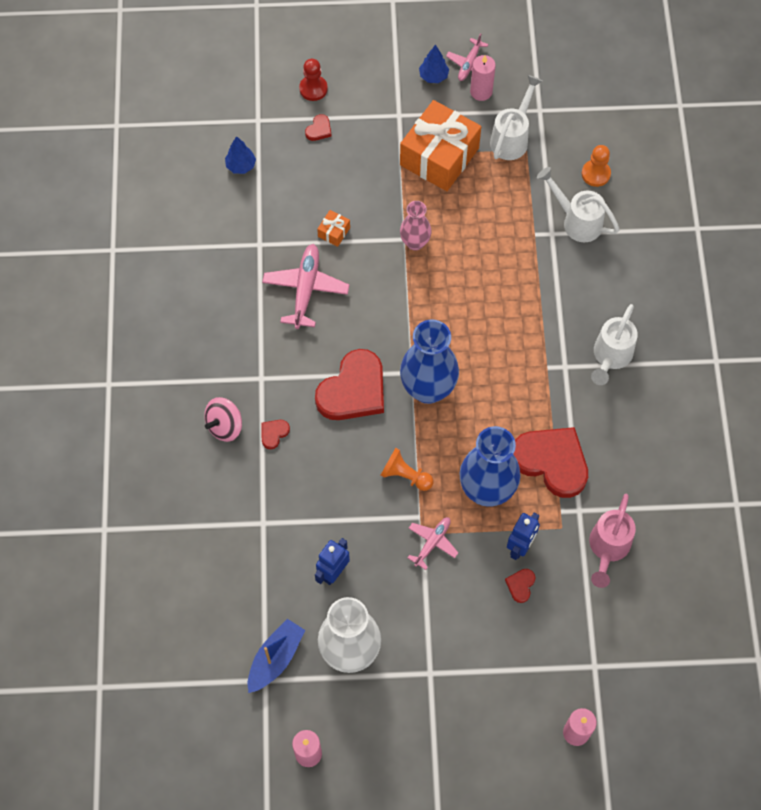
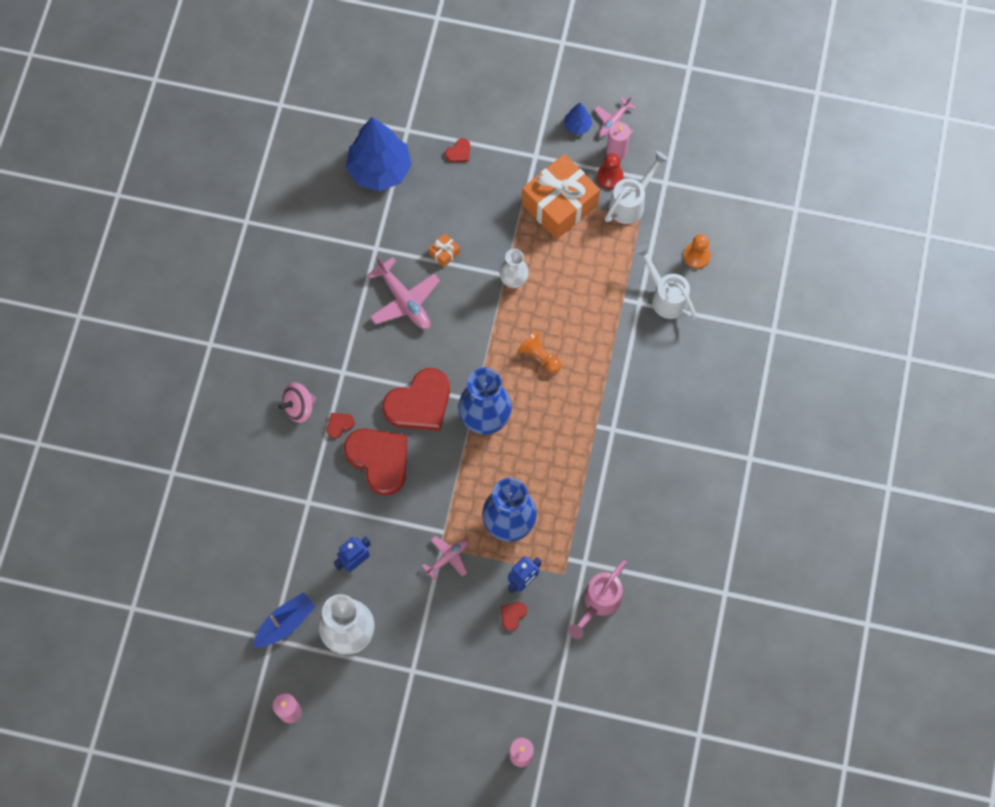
camera: 15 degrees right, 5 degrees up
(241, 166) = (380, 170): blue tree -> blue tree, size x2.27
(305, 289) = (404, 300): pink plane -> pink plane turned 120 degrees clockwise
(313, 89) = (465, 112): red pawn -> red pawn (609, 177)
(405, 475) = (442, 492): orange pawn -> orange pawn (539, 356)
(415, 242) = (513, 281): pink vase -> white vase
(551, 462) = (573, 513): red heart -> red heart (379, 460)
(610, 357) = (655, 431): white watering can -> none

